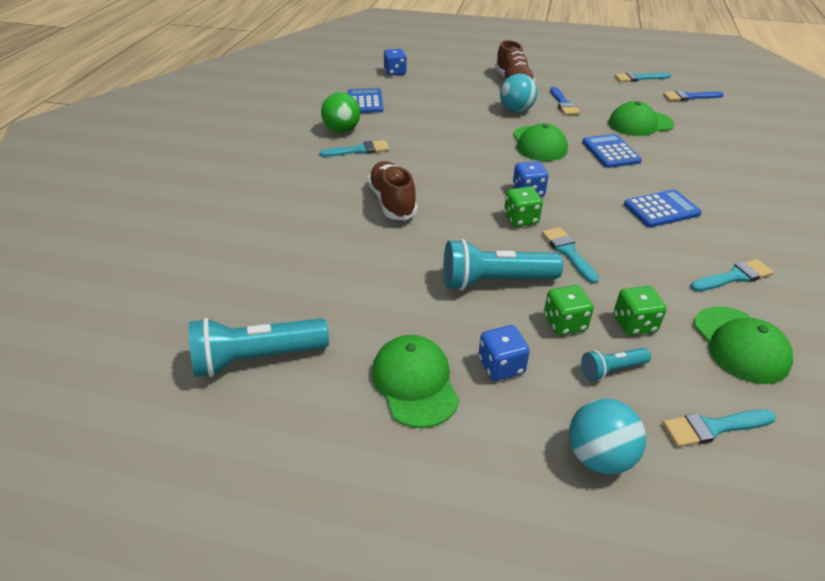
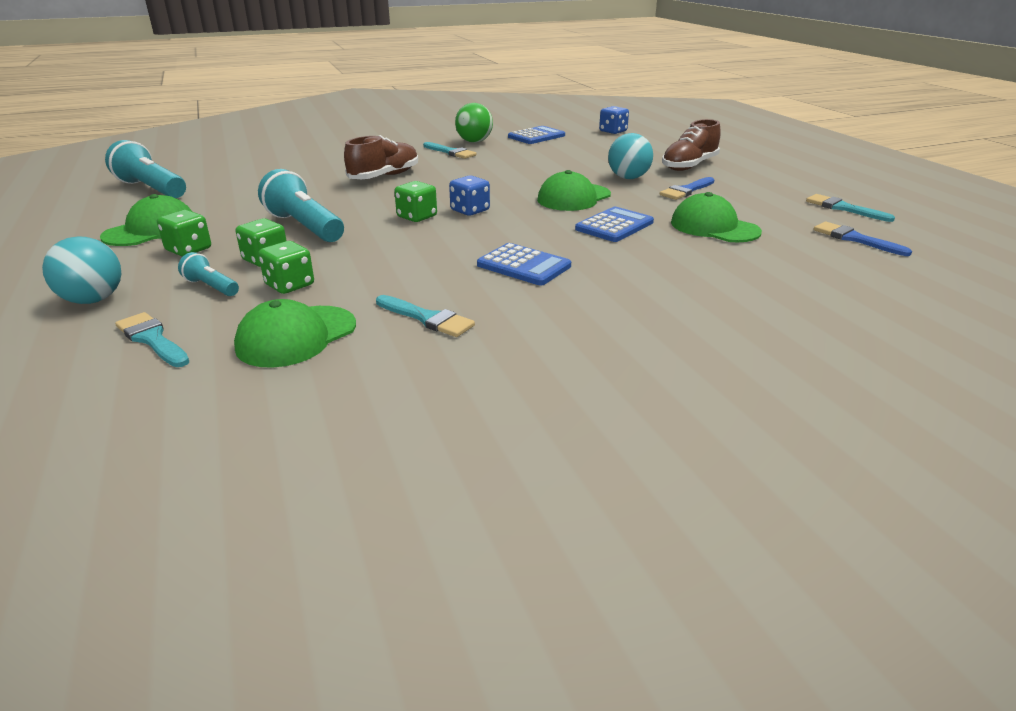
camera: 55 degrees right, 10 degrees down
(501, 366) = (189, 250): blue dice -> green dice
(568, 252) = (382, 242): turquoise brush -> none

